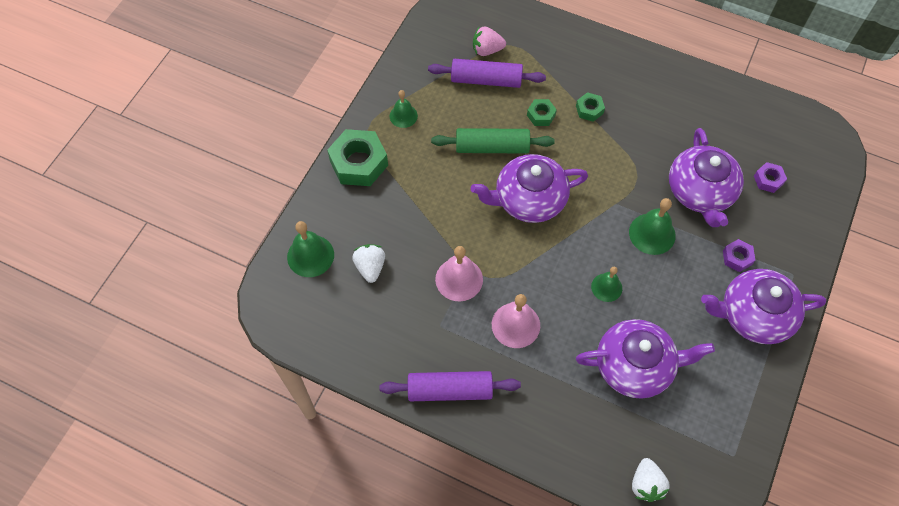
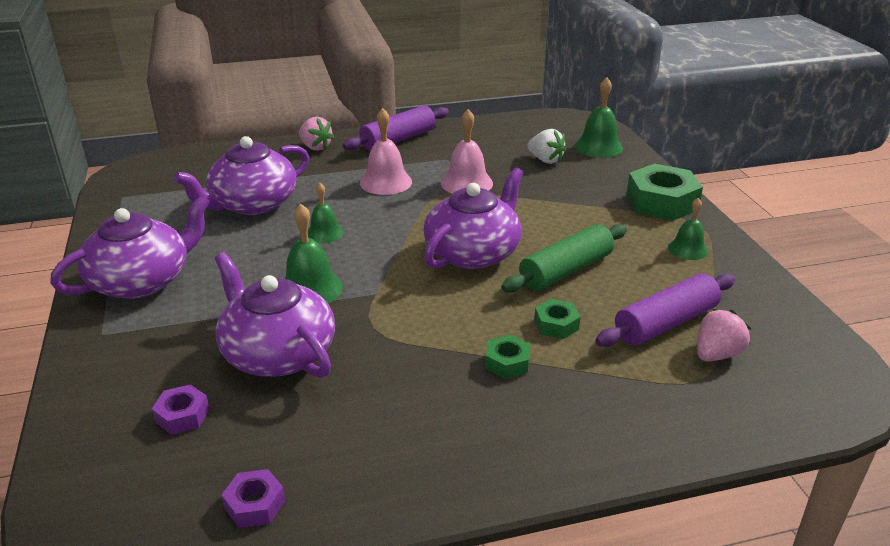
camera: 140 degrees right, 30 degrees down
(529, 430) = (315, 147): none -> pink strawberry
(646, 484) = (196, 160): white strawberry -> none
(737, 257) = (188, 315): purple nut -> purple nut (255, 505)

